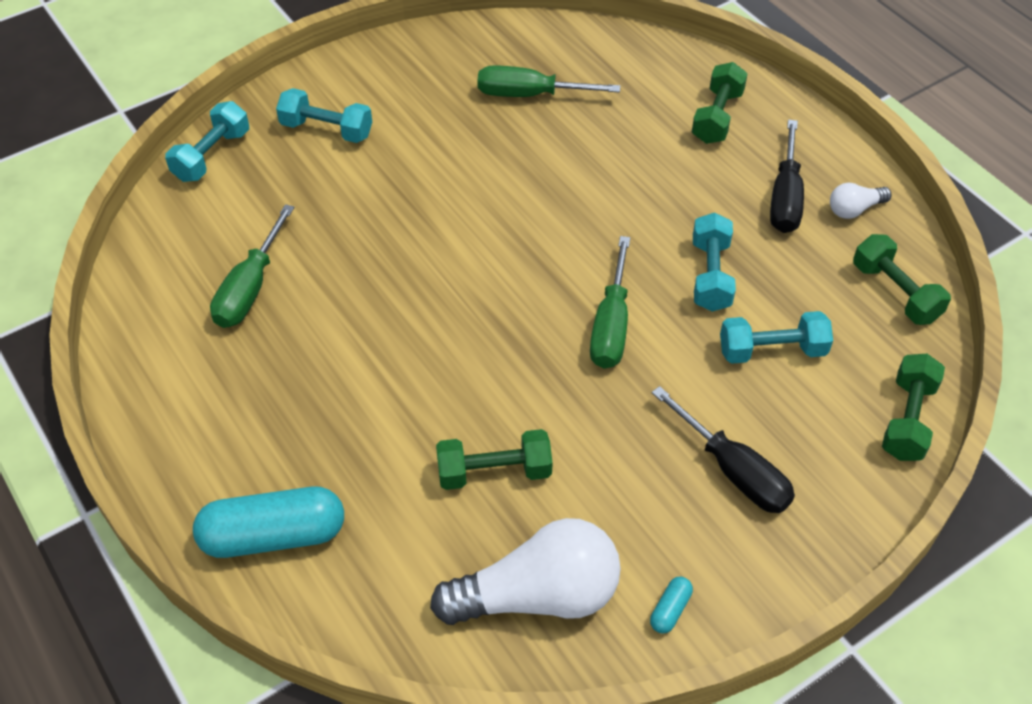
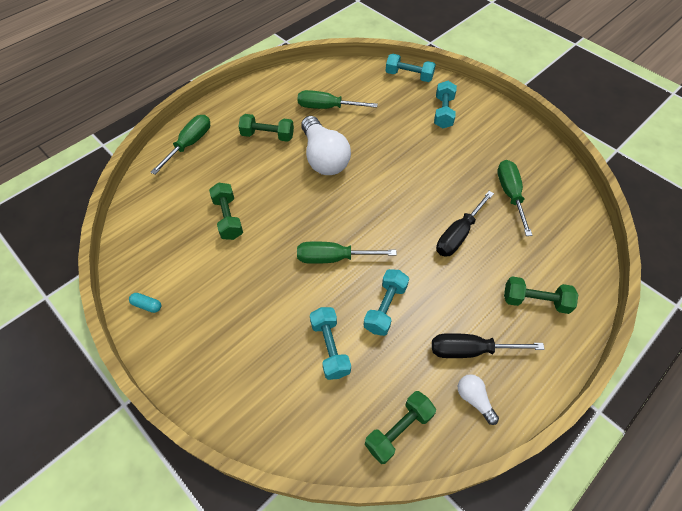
camera: 80 degrees right, 5 degrees up
(273, 536) = (189, 144): turquoise capsule -> green screwdriver
(538, 596) = (157, 246): white light bulb -> white light bulb (324, 158)
(710, 275) = (385, 307): turquoise dumbbell -> turquoise dumbbell turned 60 degrees counterclockwise
(733, 470) = (237, 330): black screwdriver -> black screwdriver (458, 234)
(907, 419) = (285, 437): green dumbbell -> green dumbbell (267, 135)

